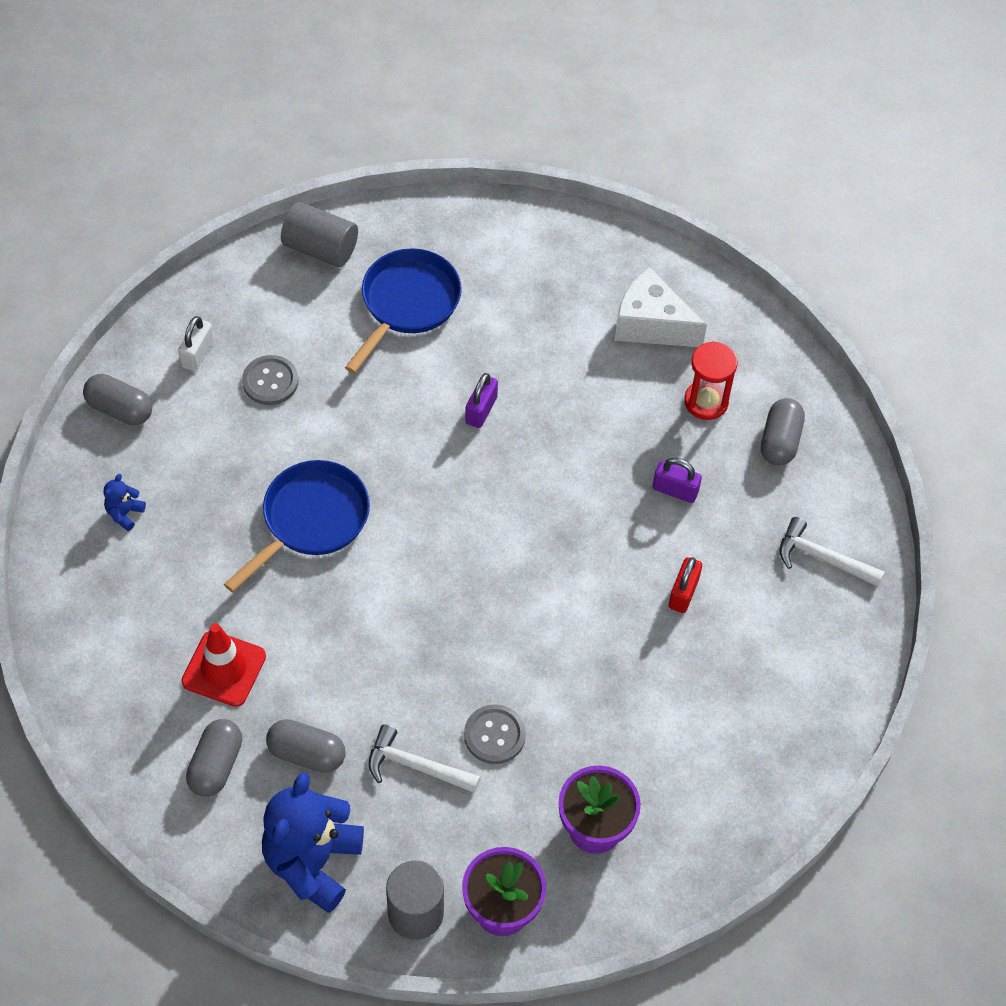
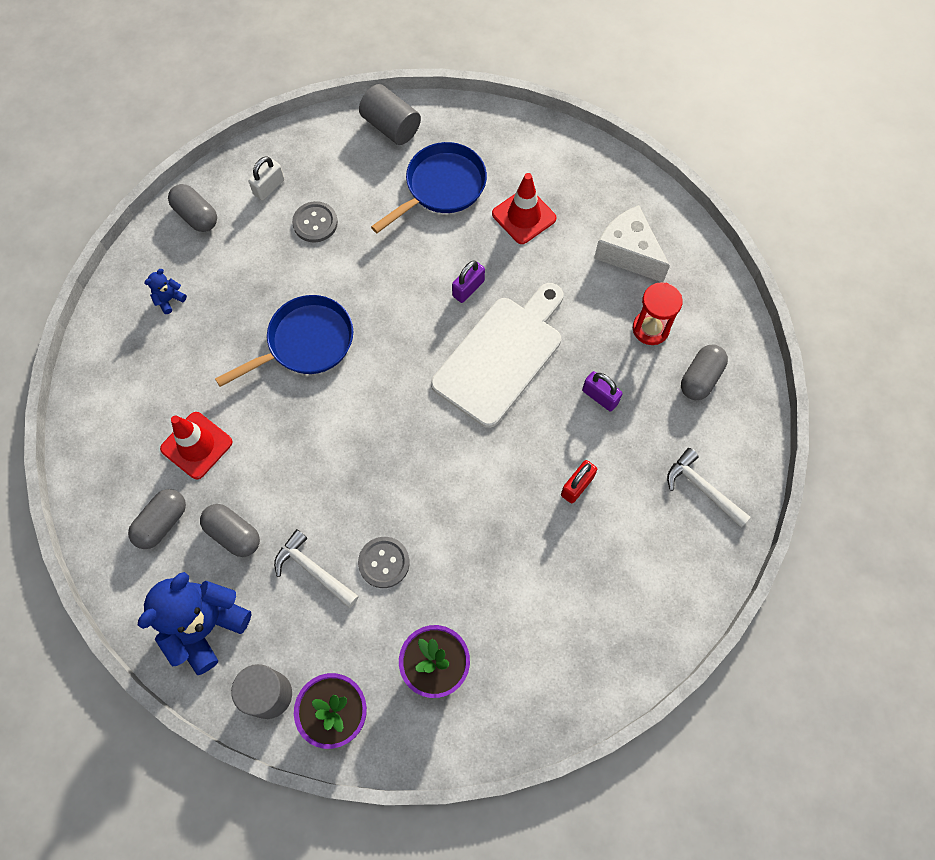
camera: 20 degrees right, 10 degrees up
(516, 313) = (524, 216): none -> red traffic cone
(546, 475) = (501, 356): none -> white cutting board

